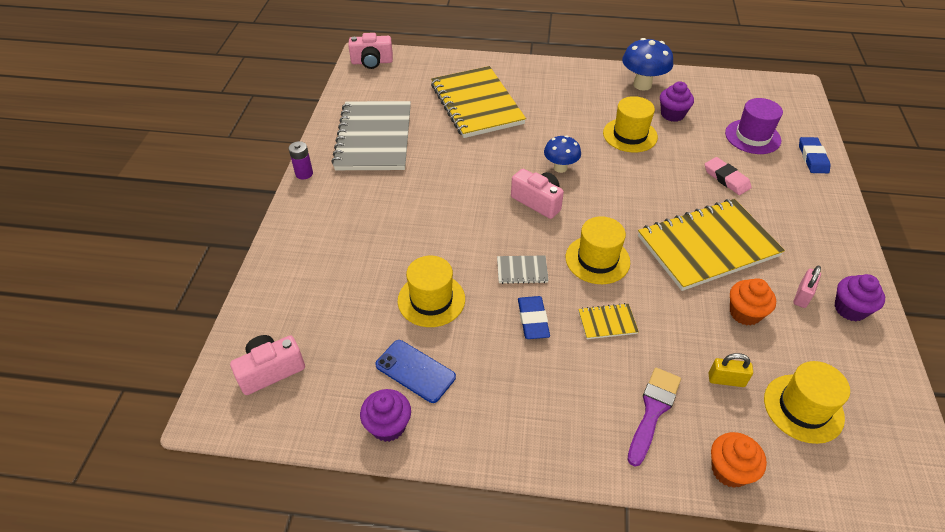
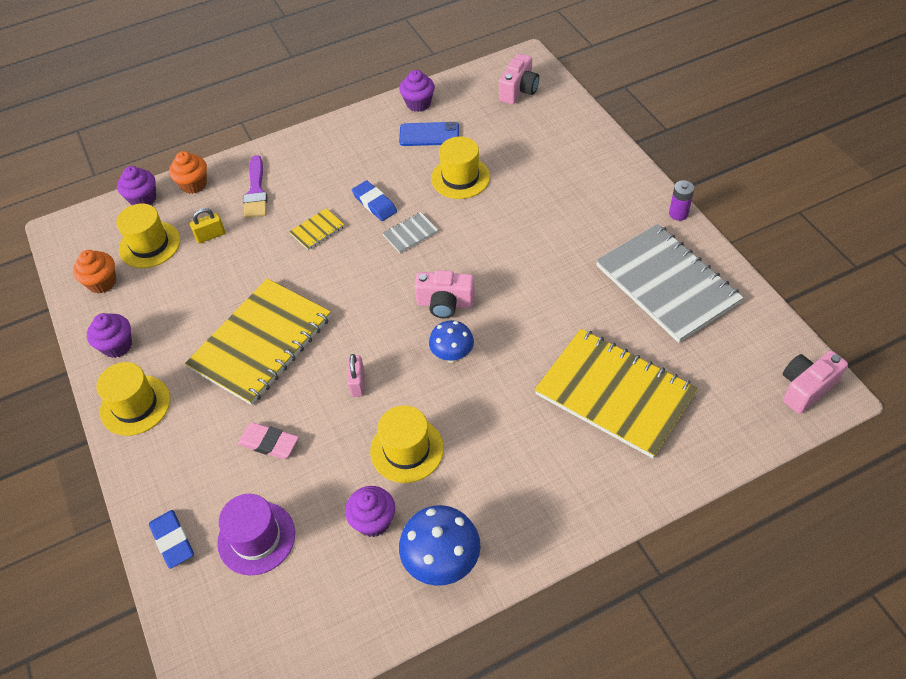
camera: 150 degrees right, 5 degrees up
(597, 259) = (354, 276): yellow hat -> yellow hat (135, 405)
(745, 313) = (209, 294): orange cupcake -> orange cupcake (102, 282)
(802, 296) = (161, 337): pink padlock -> pink padlock (358, 383)
(804, 486) = (143, 199): none -> purple cupcake

